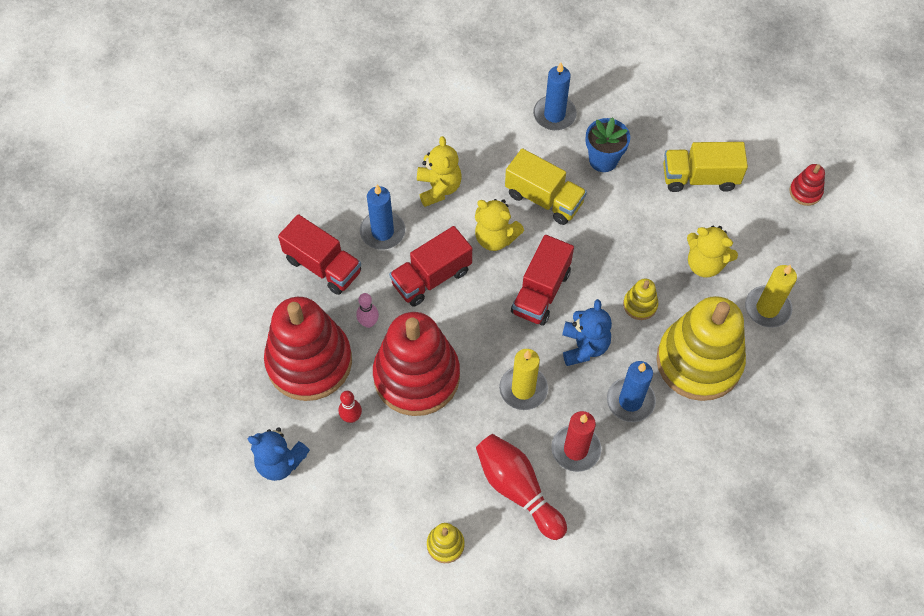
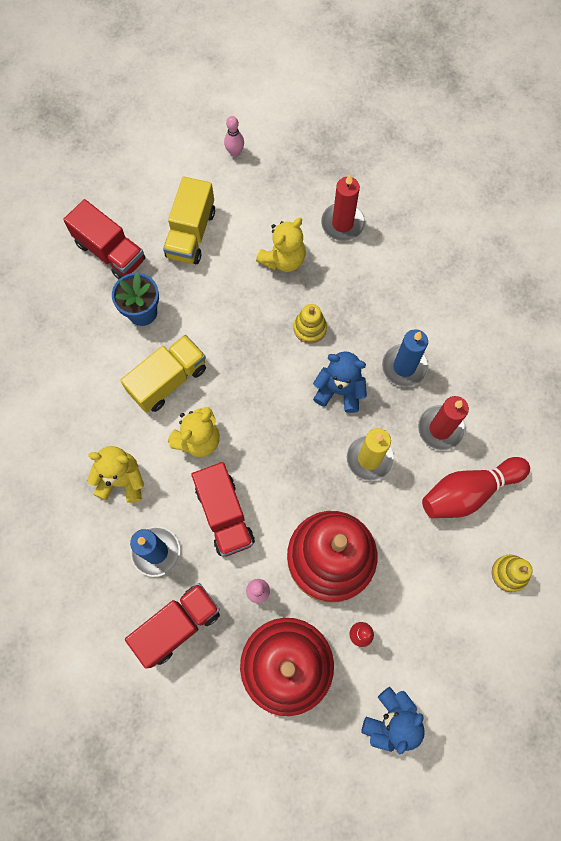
camera: 75 degrees left, 10 degrees up
(541, 292) = (271, 413): red truck -> red truck (110, 252)
(554, 115) = (73, 342): blue candle -> none
(699, 361) = (380, 297): yellow stacking toy -> none
(767, 308) = (342, 223): yellow candle -> red candle
(805, 192) = (235, 152): red stacking toy -> pink bowling pin

